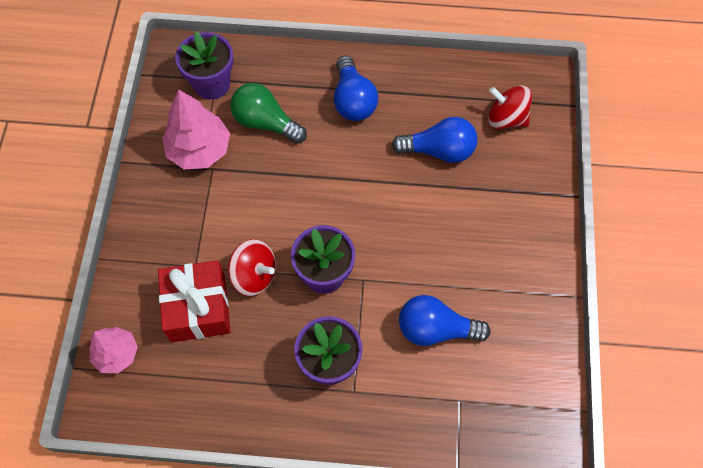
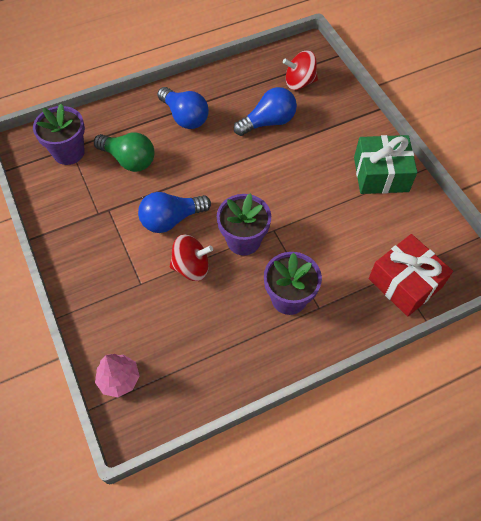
camera: 30 degrees left, 5 degrees down
(198, 308) = (163, 312): red gift -> red gift (405, 283)
(199, 150) = (89, 201): pink tree -> none
(265, 122) = (129, 160): green light bulb -> green light bulb turned 150 degrees counterclockwise
(435, 329) = (346, 236): blue light bulb -> blue light bulb (171, 219)
(524, 277) = (381, 174): none -> green gift

